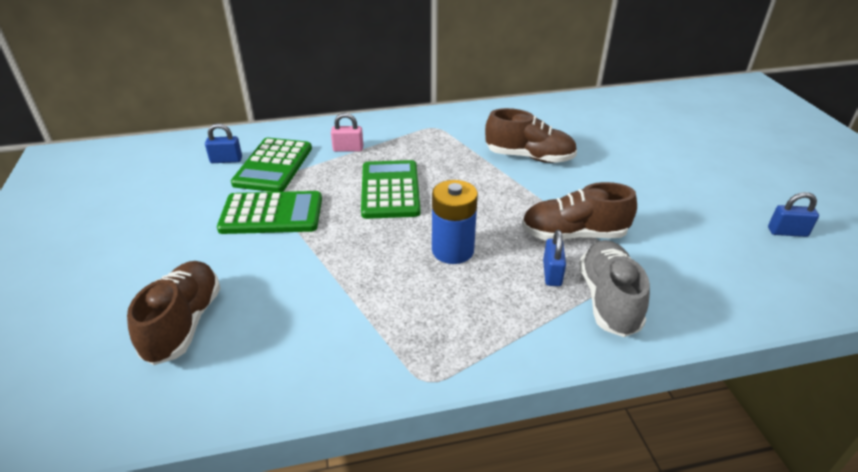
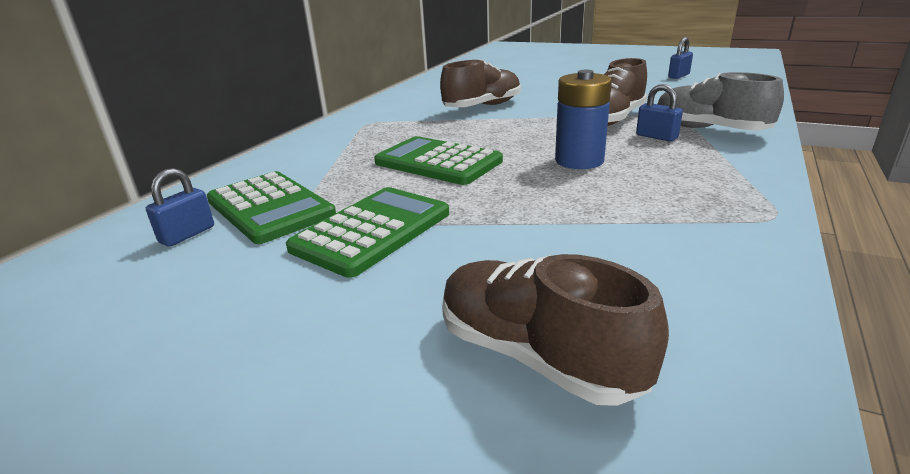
camera: 50 degrees left, 10 degrees down
(348, 149) = (324, 163): pink padlock -> none

